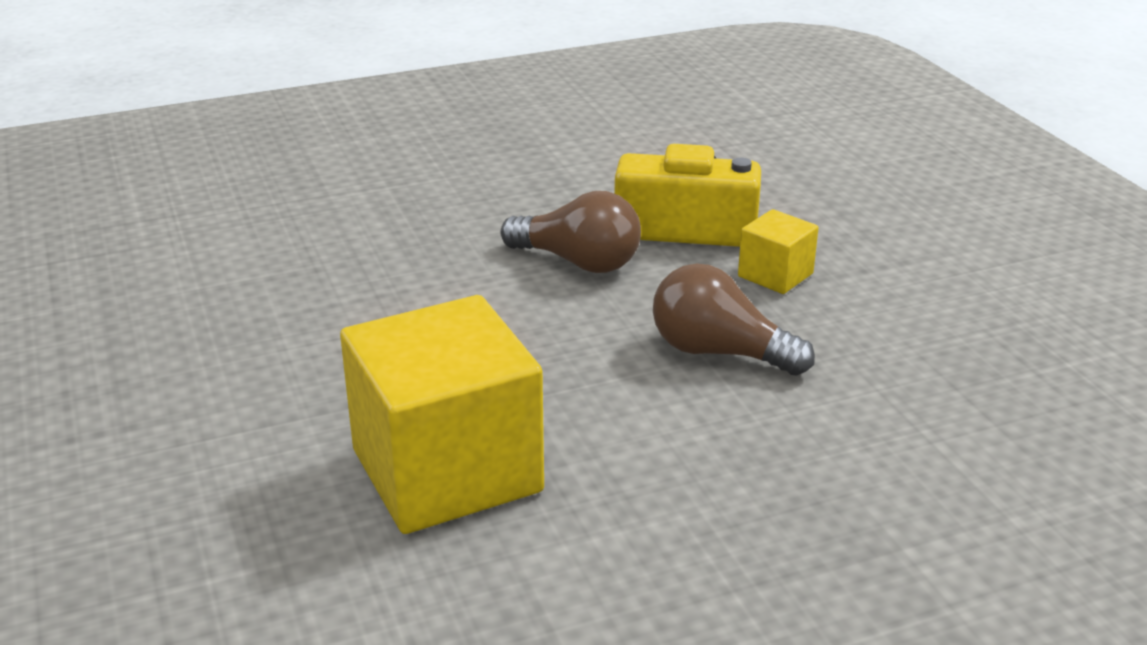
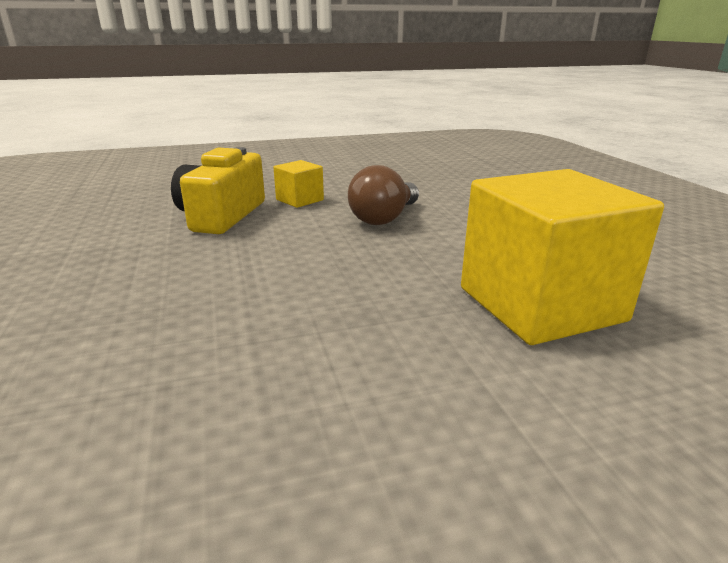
camera: 85 degrees left, 5 degrees down
(578, 262) = (248, 249): brown light bulb -> none

